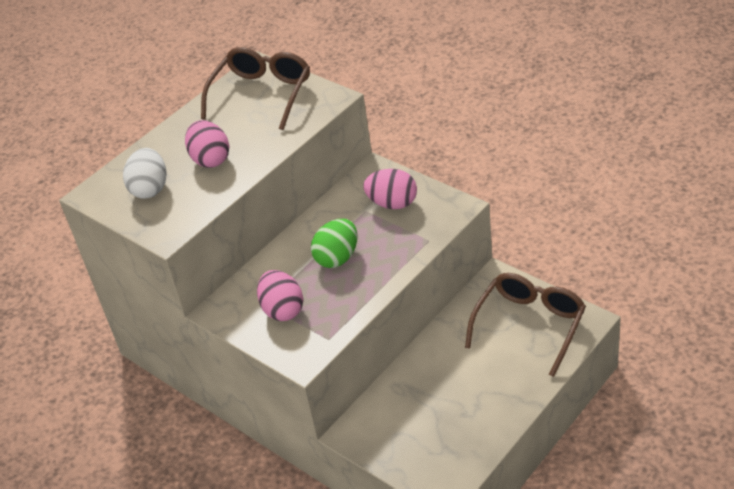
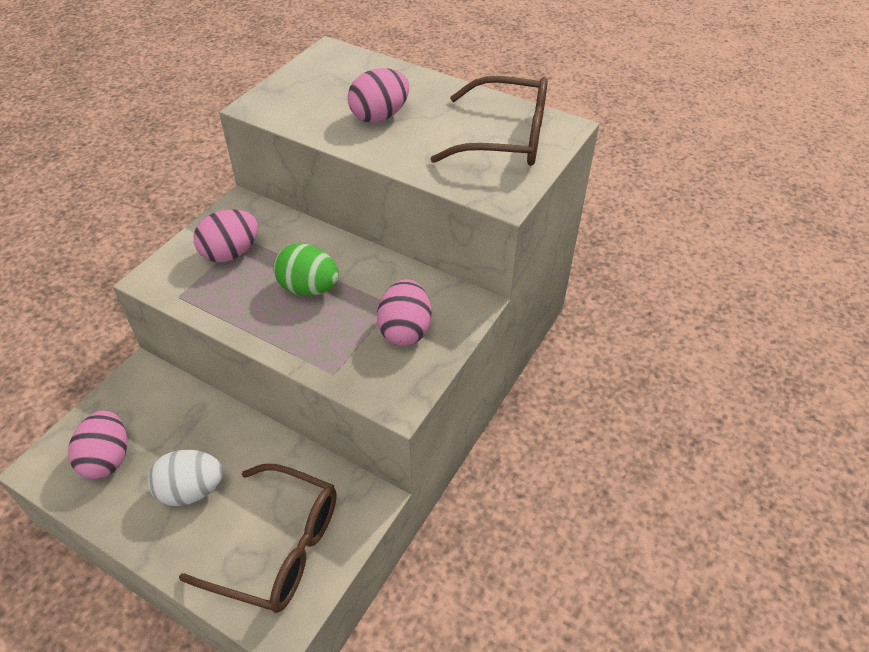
camera: 75 degrees right, 5 degrees up
(150, 189) = (332, 84): white egg -> white egg (191, 490)
(441, 441) = (107, 458): none -> pink egg

